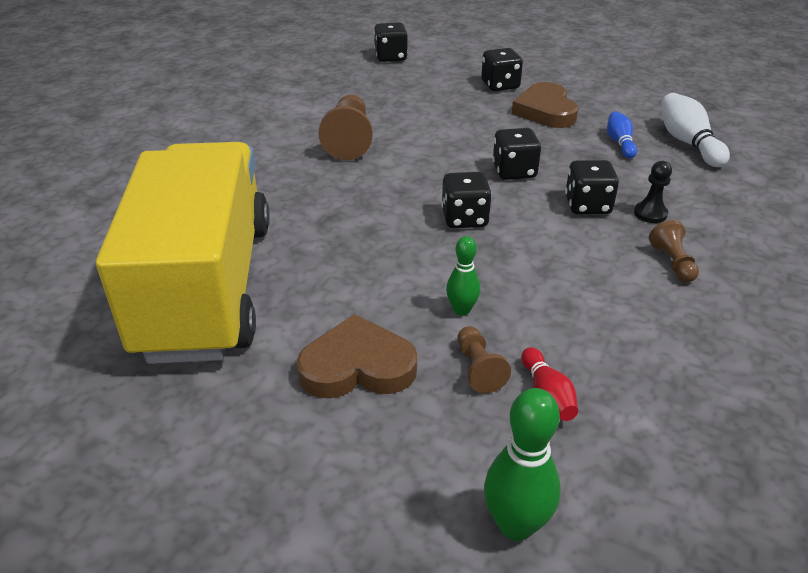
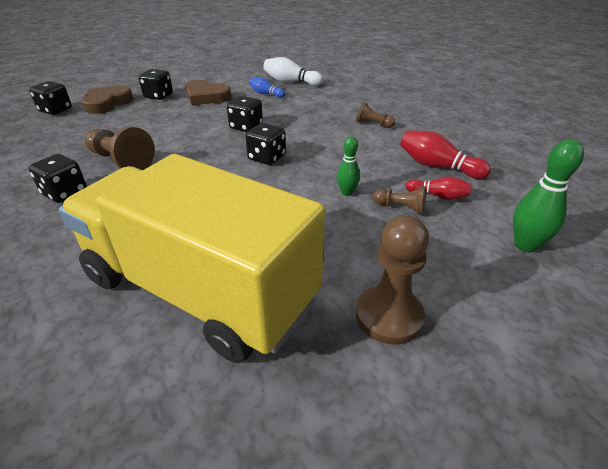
camera: 55 degrees left, 0 degrees up
(265, 430) = (389, 316): none -> brown pawn
(357, 366) = (360, 250): brown heart -> brown heart (107, 103)
(587, 206) = (304, 123): black dice -> black dice (65, 193)
(630, 369) = (437, 166): none -> red bowling pin
(650, 213) = (331, 112): black pawn -> none

